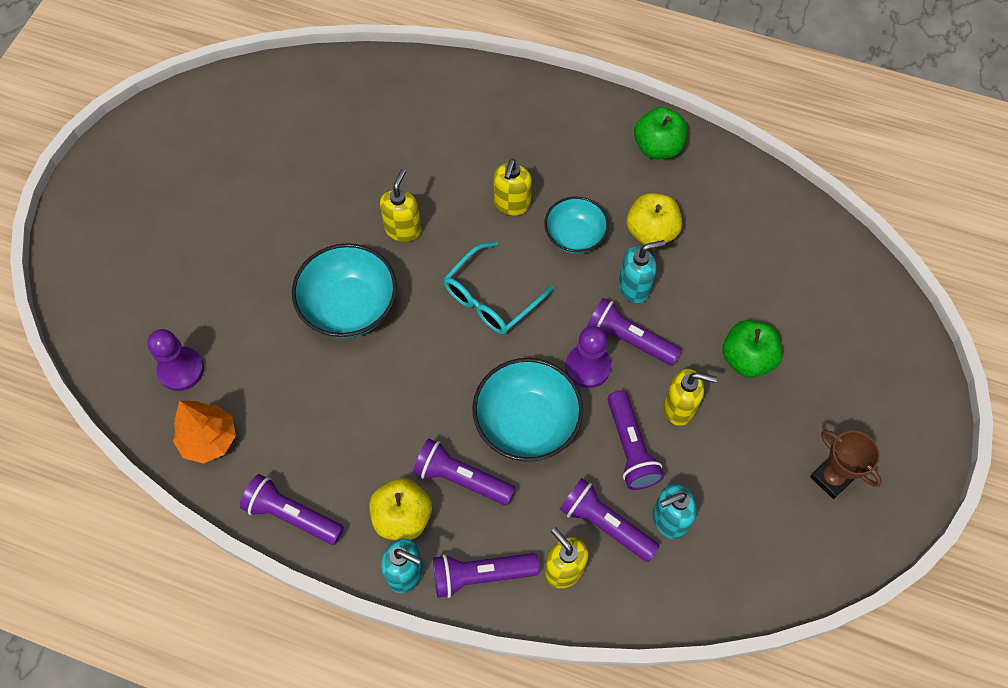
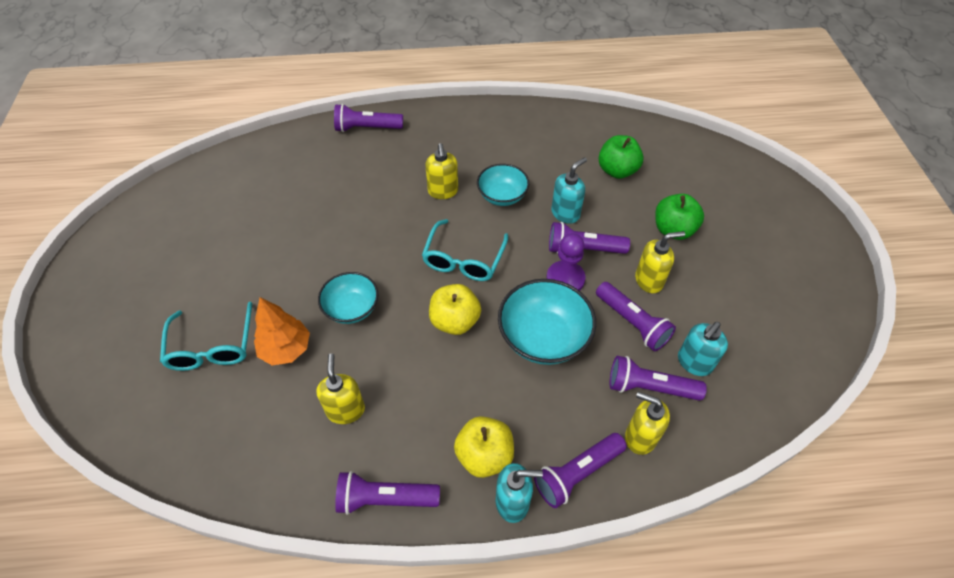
camera: 25 degrees left, 10 degrees down
(181, 370) = (221, 417): purple pawn -> none
(200, 292) = (212, 347): none -> turquoise glasses
(209, 440) = (275, 466): orange tree -> orange tree (286, 349)
(349, 307) = (351, 308): turquoise bowl -> turquoise bowl, size x0.64
(403, 229) = (367, 237): yellow soap dispenser -> yellow soap dispenser (345, 410)
(461, 478) = (516, 402): purple flashlight -> purple flashlight (367, 128)
(651, 232) = (555, 174): yellow apple -> yellow apple (455, 321)
(657, 147) = (526, 122): green apple -> green apple (617, 170)
(831, 478) = (783, 284): brown trophy -> none

